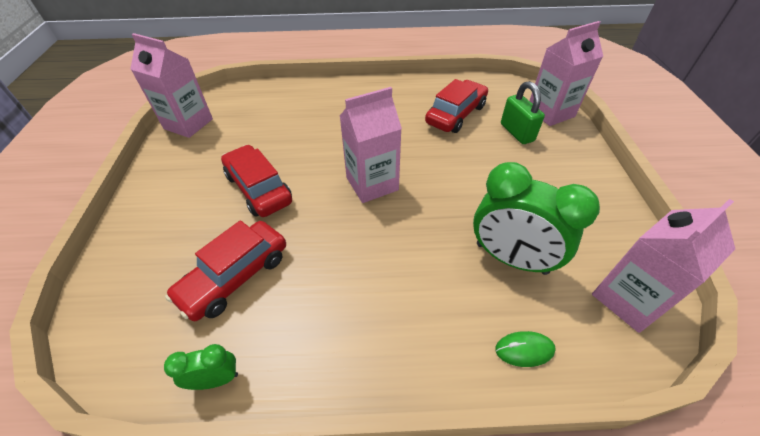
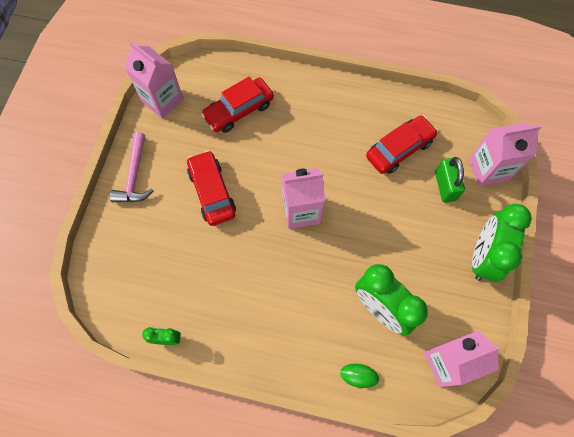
camera: 15 degrees right, 20 degrees up
(156, 193) = (134, 176): none -> pink hammer
(235, 276) = (185, 269): red car -> red car (239, 110)
(593, 180) = (483, 256): none -> green clock

